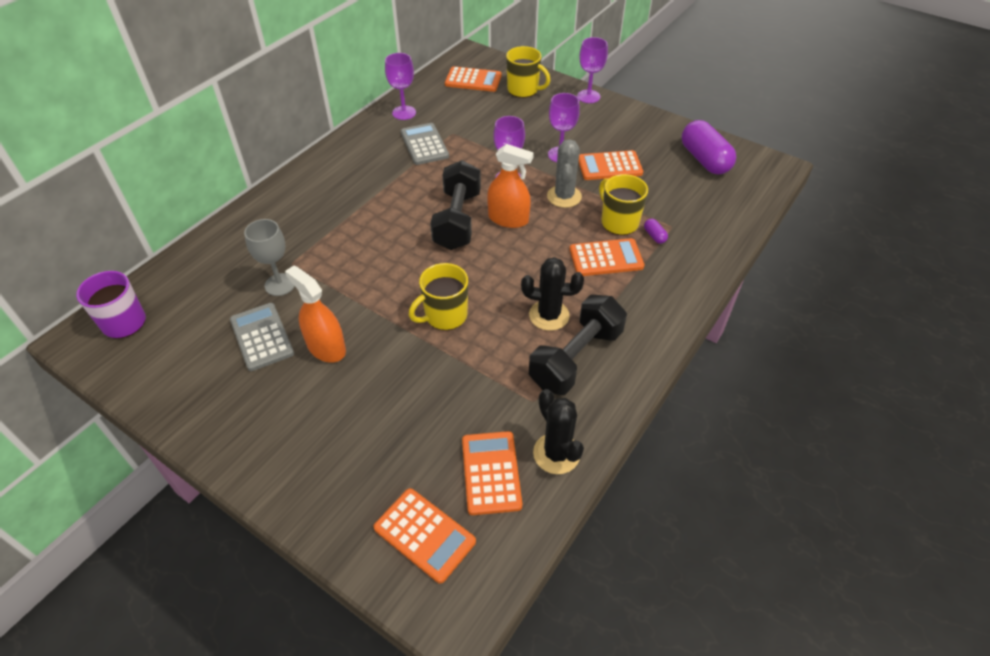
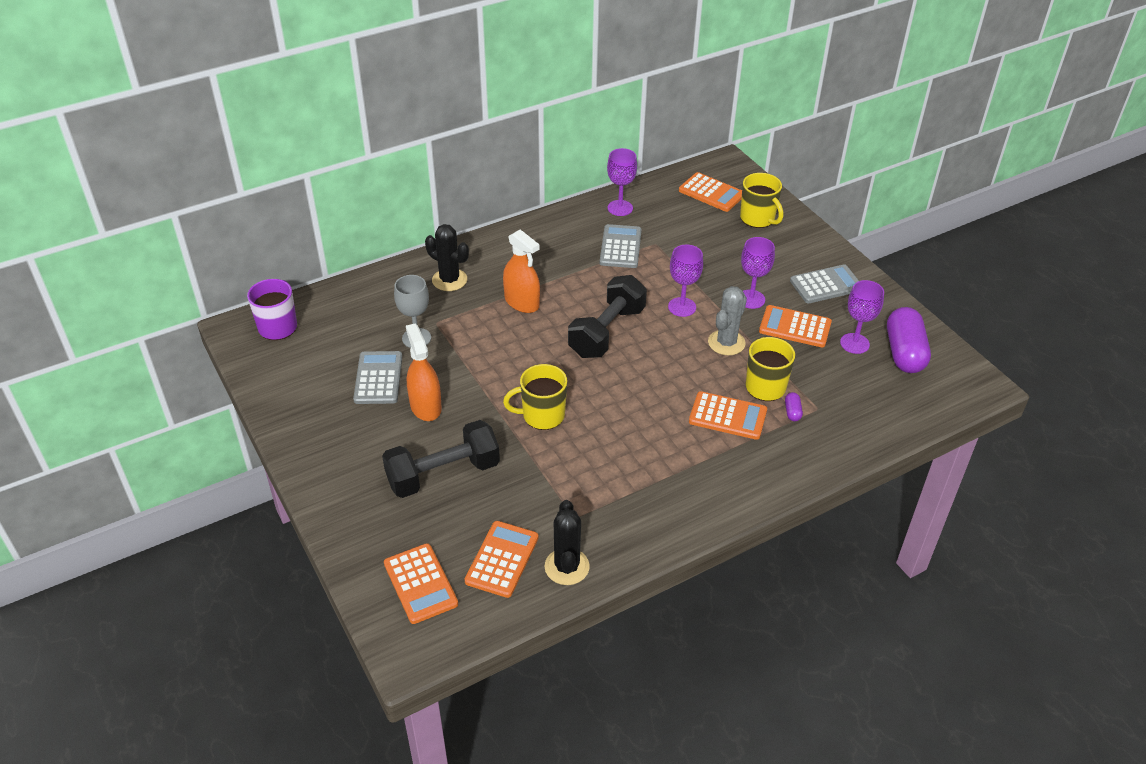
camera: 25 degrees right, 5 degrees down
(508, 219) = (656, 347): orange spray bottle -> orange spray bottle (522, 302)
(549, 315) = (637, 449): black cactus -> black cactus (449, 280)
(576, 358) = (637, 495): black dumbbell -> black dumbbell (443, 474)
(588, 96) = (823, 246): purple goblet -> purple goblet (854, 343)
(610, 126) = (826, 285): none -> grey calculator

